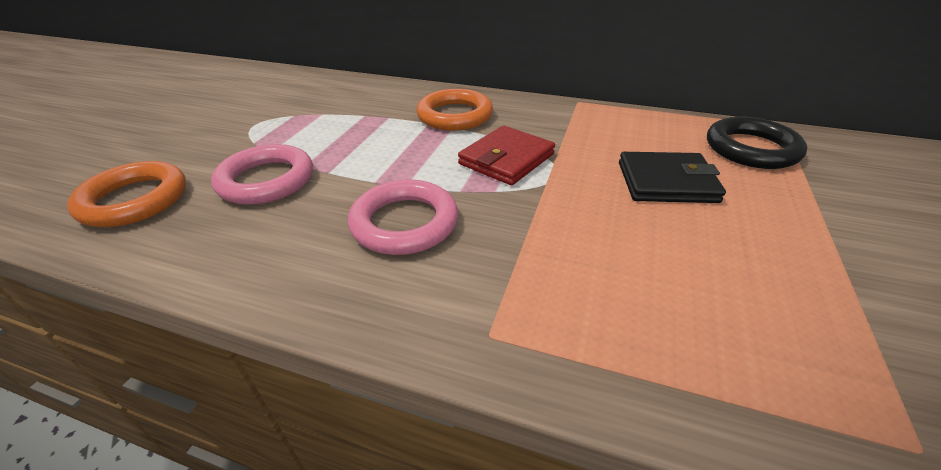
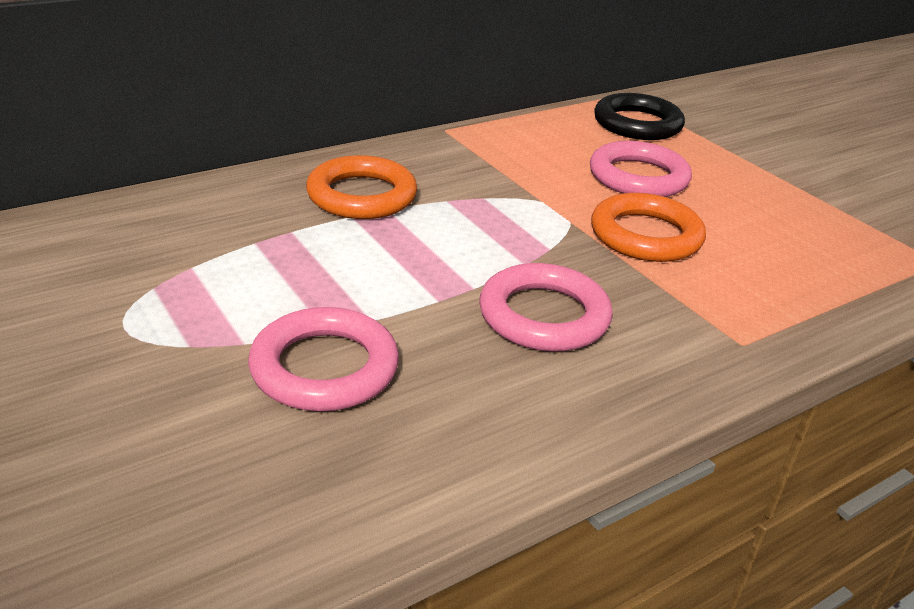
camera: 55 degrees left, 5 degrees down
(134, 200) = (212, 493): orange ring -> orange ring (645, 235)
(506, 159) = (502, 216): red wallet -> none
(666, 182) = (638, 177): black wallet -> pink ring

